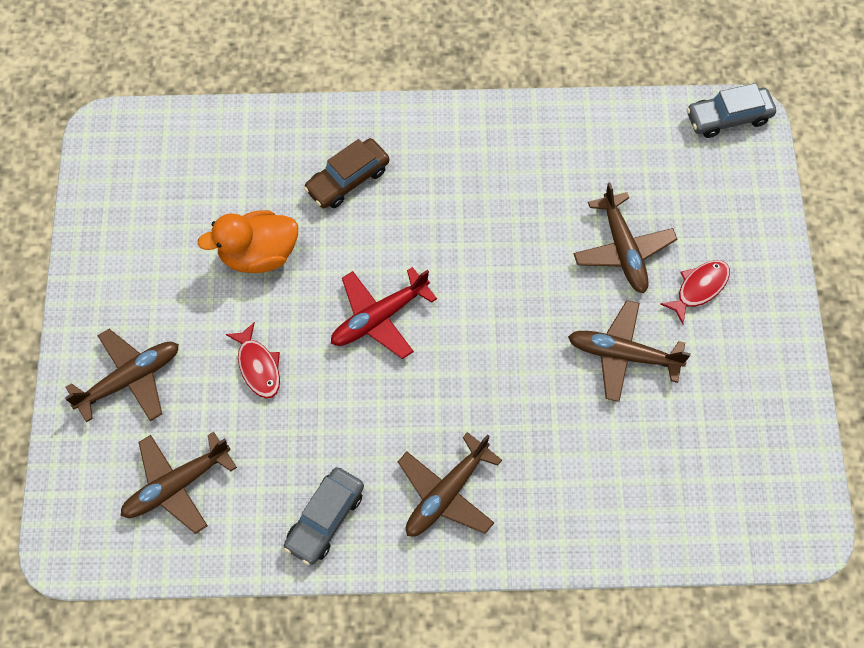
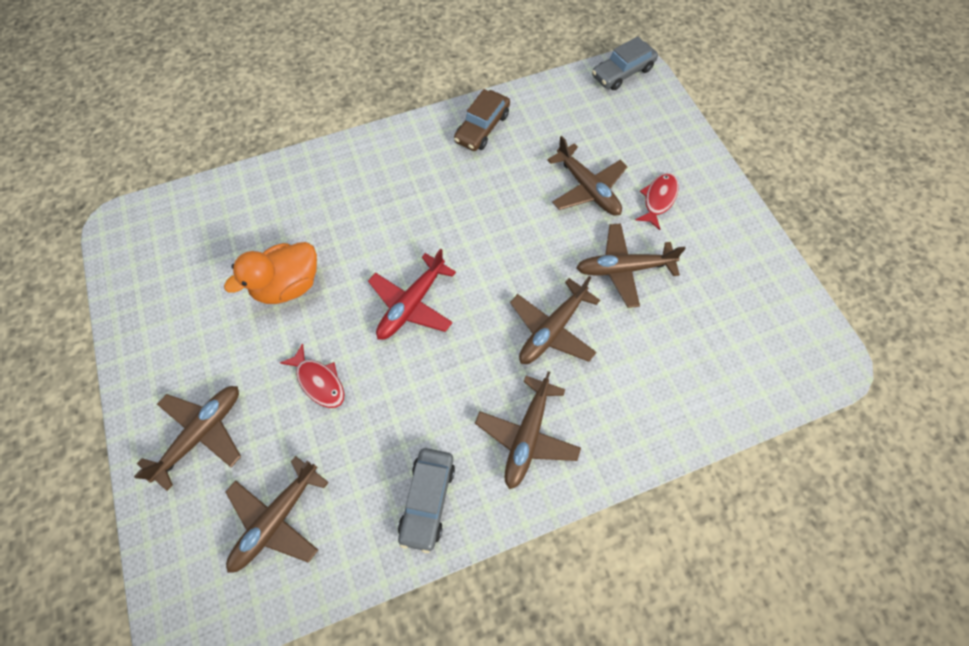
camera: 20 degrees left, 0 degrees up
(347, 179) = (345, 202): brown car -> brown car (482, 128)
(517, 394) = (552, 329): none -> brown plane

